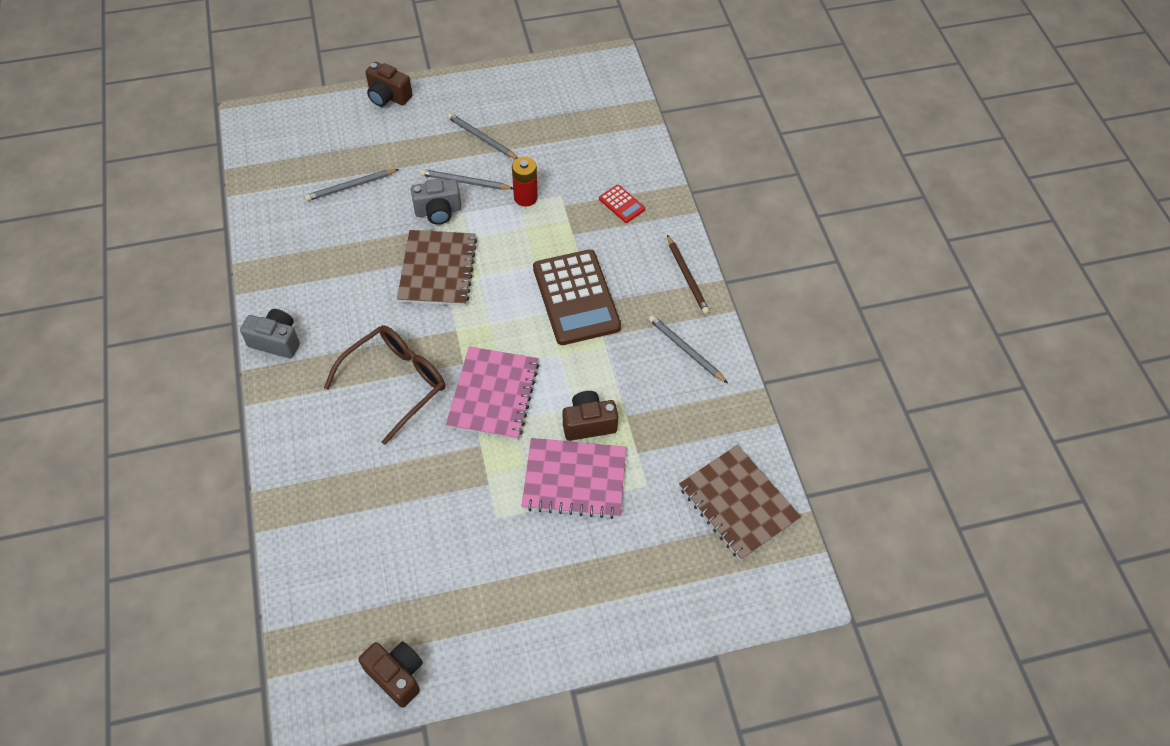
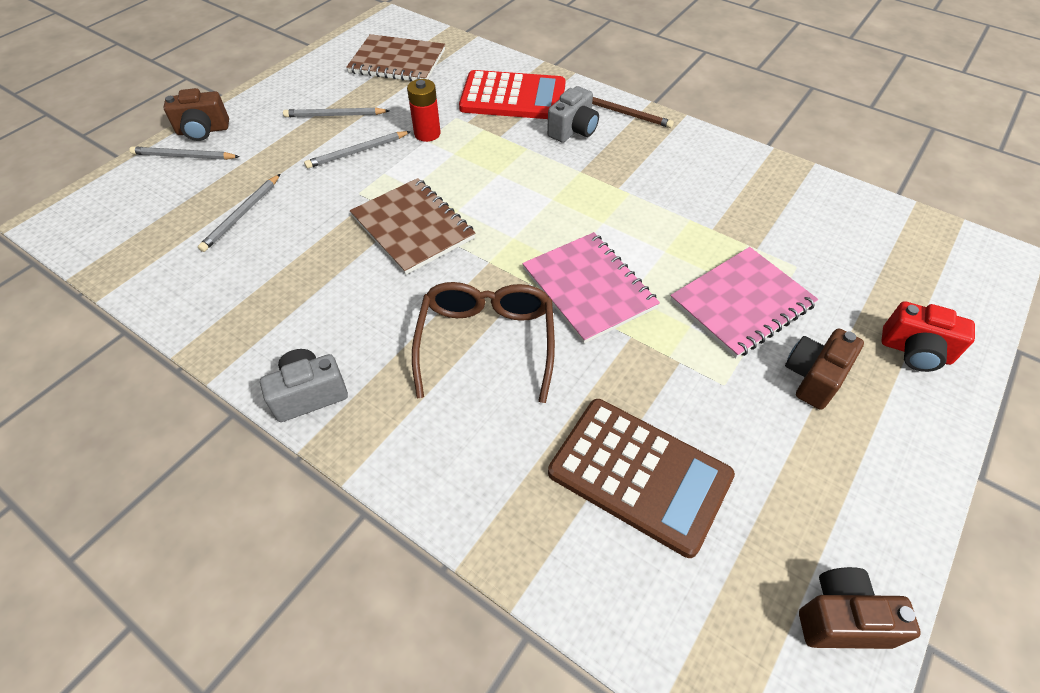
camera: 40 degrees left, 5 degrees down
(438, 211) = (358, 185): grey camera -> grey camera (573, 130)
(576, 298) = (561, 175): brown calculator -> brown calculator (639, 474)
(588, 423) = (693, 254): brown camera -> brown camera (813, 377)
(622, 204) = (513, 97): red calculator -> red calculator, size x2.28
(641, 598) = (915, 351): none -> red camera
(685, 350) = (690, 158): grey pencil -> grey pencil (184, 156)
(738, 503) = (870, 230): brown notebook -> brown notebook (397, 61)

